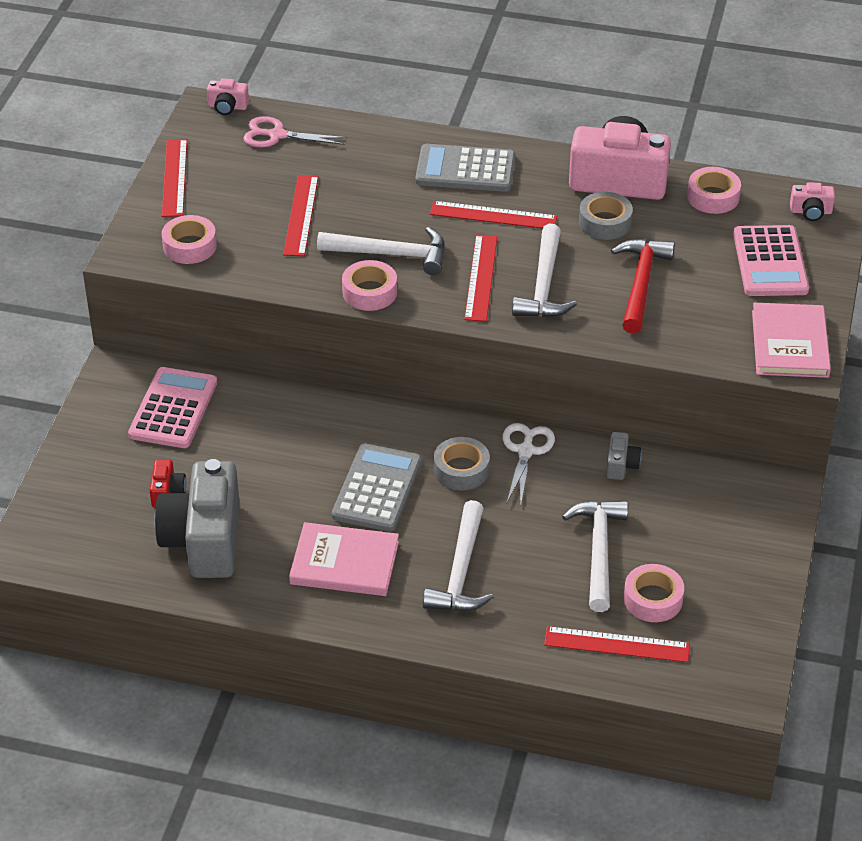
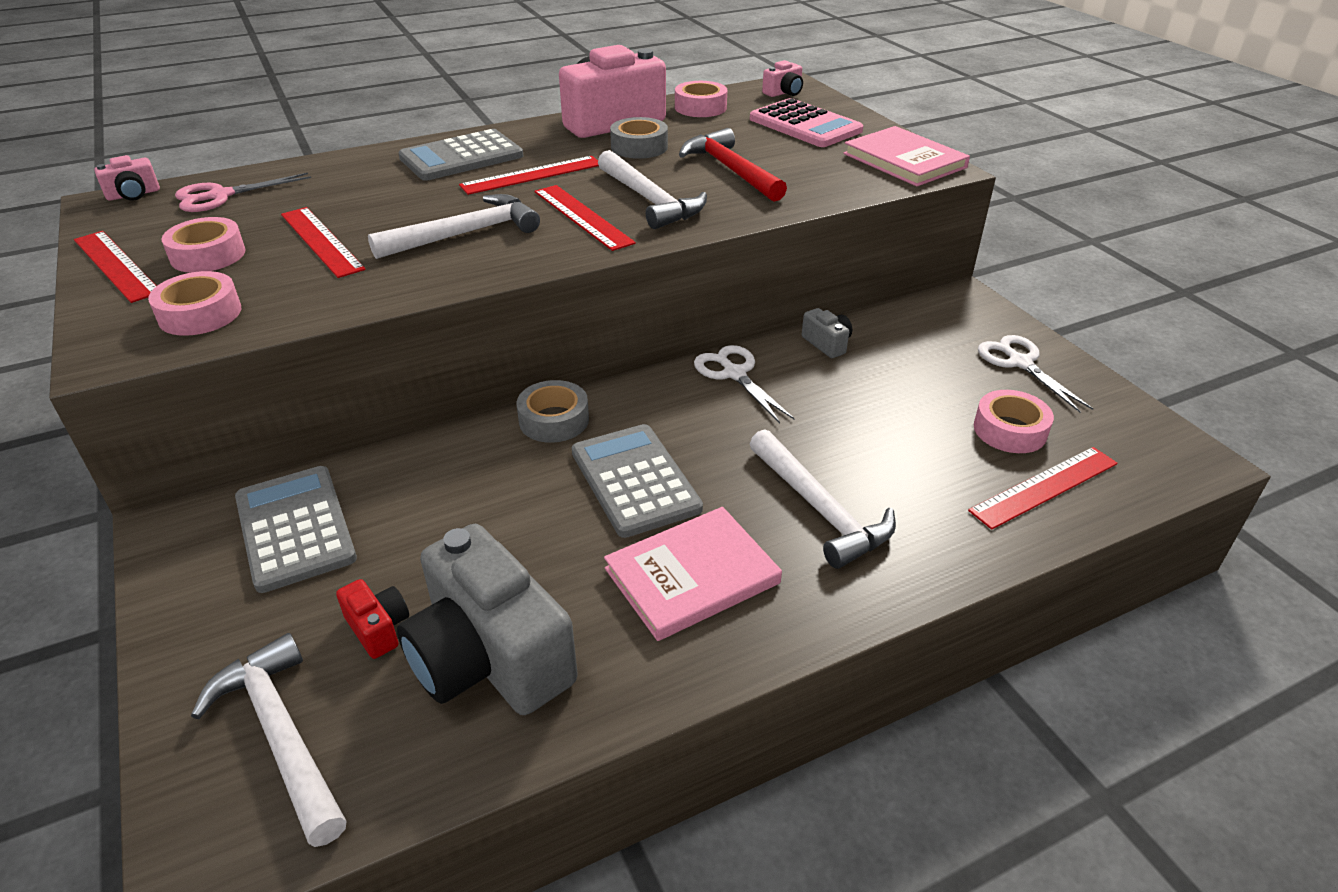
camera: 40 degrees left, 5 degrees down
(173, 409) = (295, 528): pink calculator -> grey calculator
(369, 292) = (480, 269): pink tape -> pink tape (208, 255)
(461, 470) = (697, 419): grey tape -> grey tape (554, 420)
(598, 551) = (910, 418): white hammer -> white hammer (281, 735)
(740, 561) = (1020, 363): none -> white scissors

